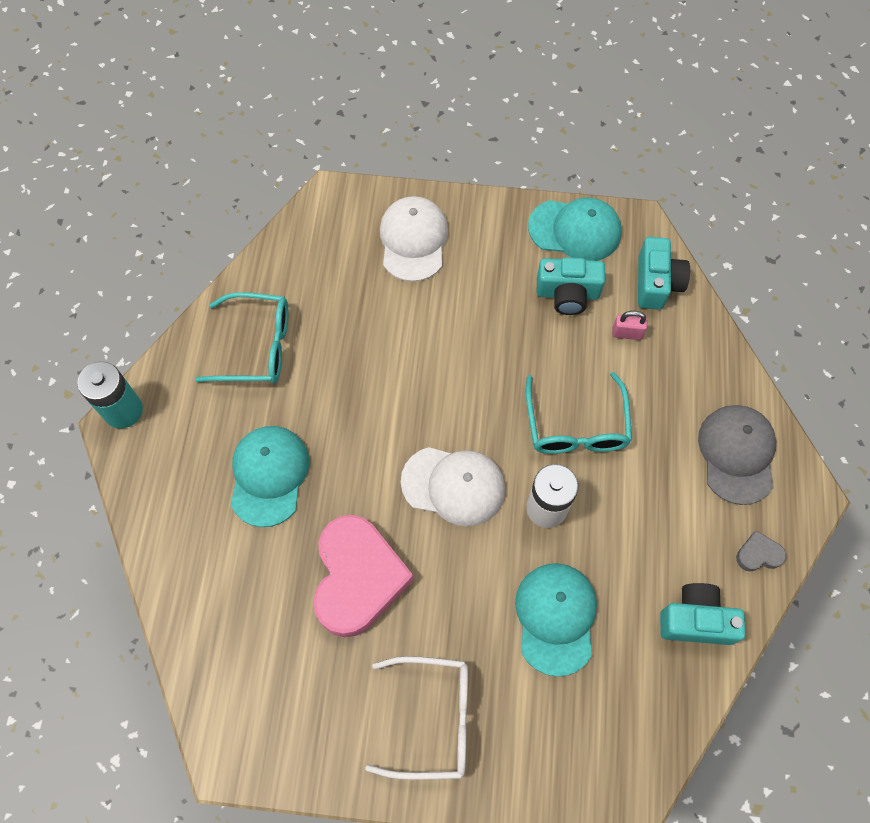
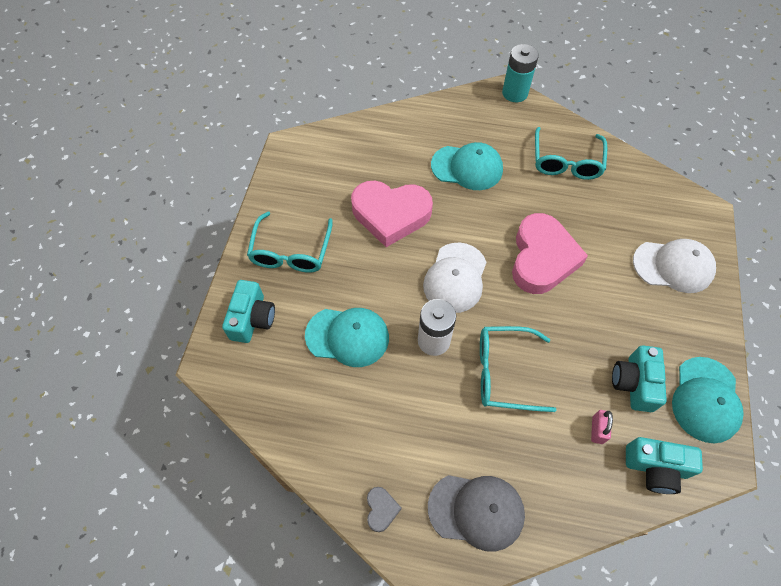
camera: 95 degrees right, 5 degrees down
(415, 381) = (542, 258): none -> pink heart
(433, 719) = (291, 252): white glasses -> turquoise glasses
(695, 620) = (332, 442): turquoise camera -> turquoise camera (252, 319)

